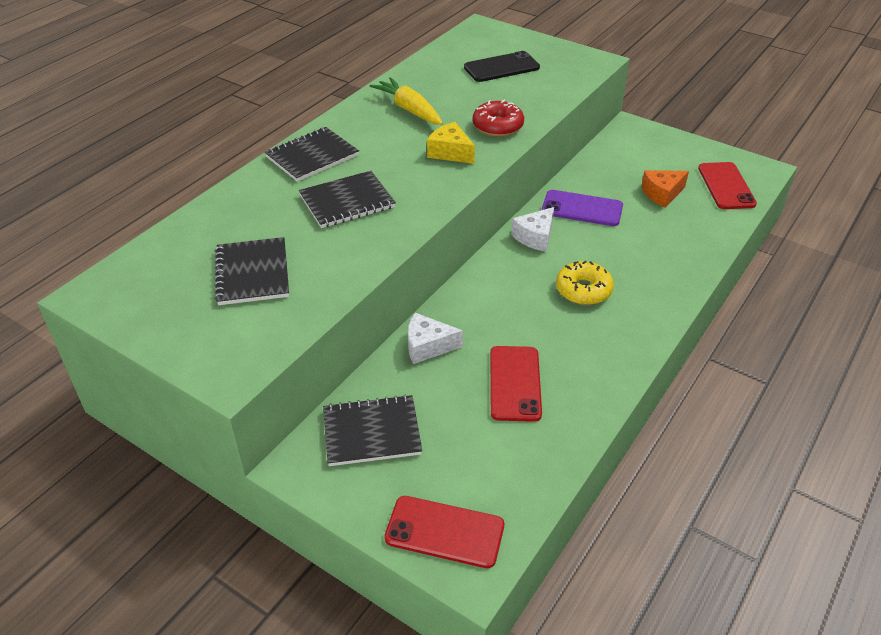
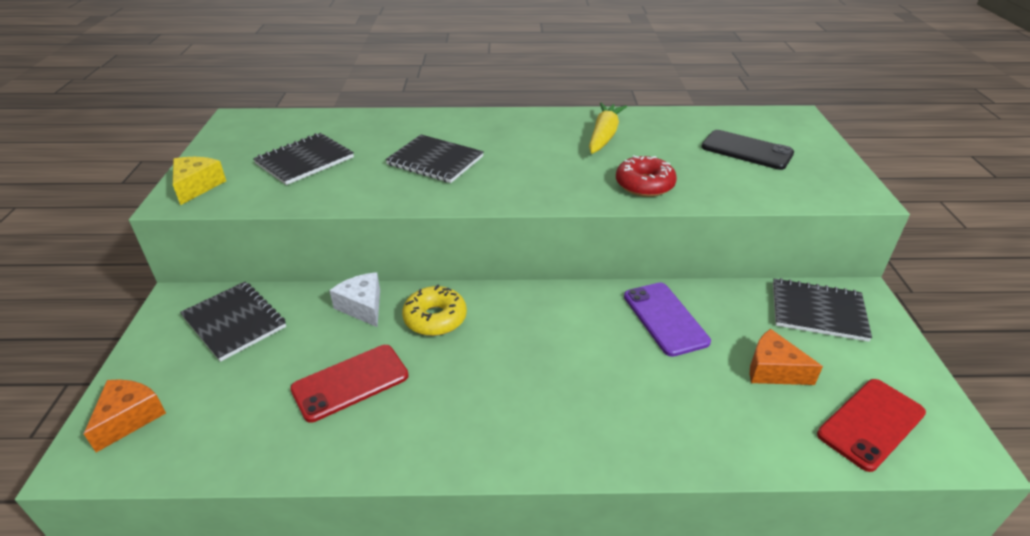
camera: 55 degrees right, 5 degrees down
(312, 156) = (479, 124): black notebook -> black notebook (818, 311)
(444, 532) = (129, 418): red phone -> orange cheese
(450, 152) = (566, 178): yellow cheese -> yellow cheese (197, 186)
(535, 237) = (581, 306): white cheese -> none
(583, 290) = (532, 374): yellow donut -> yellow donut (435, 318)

